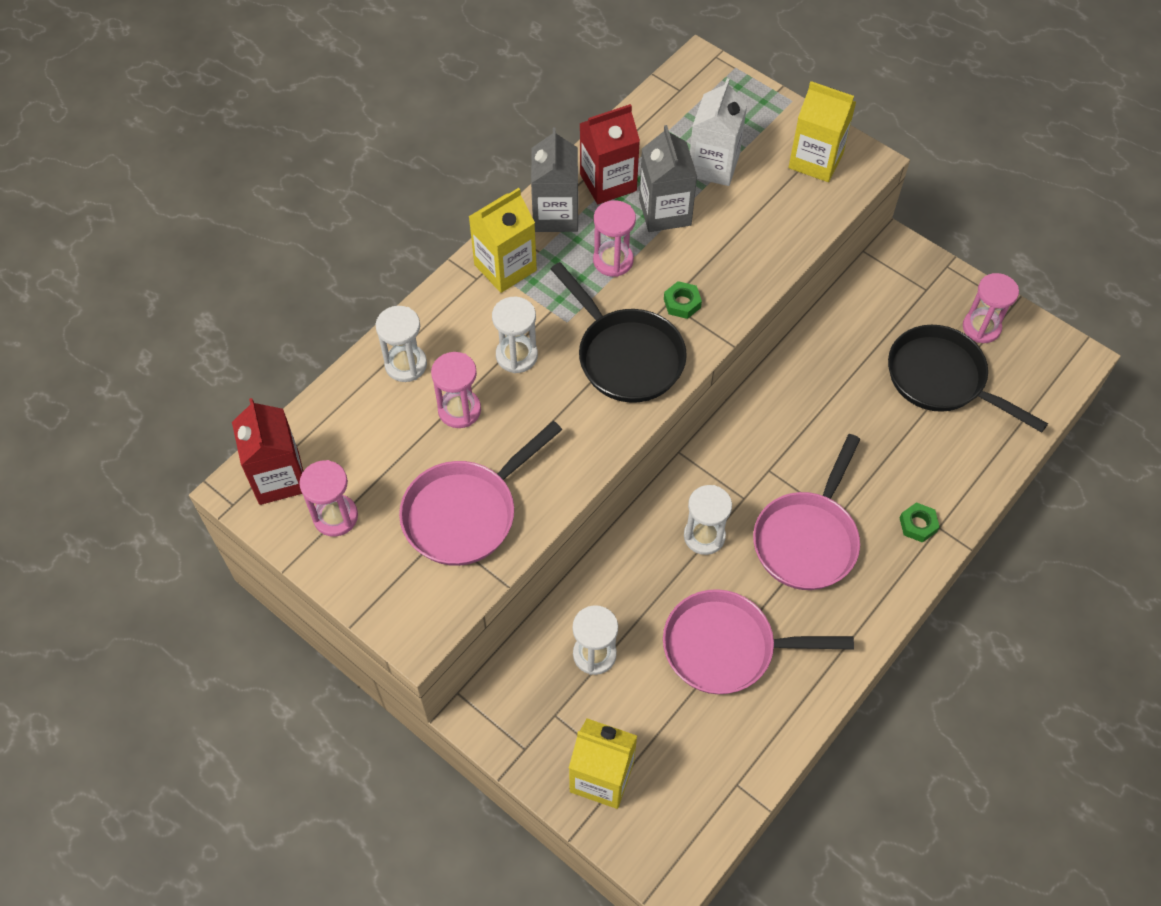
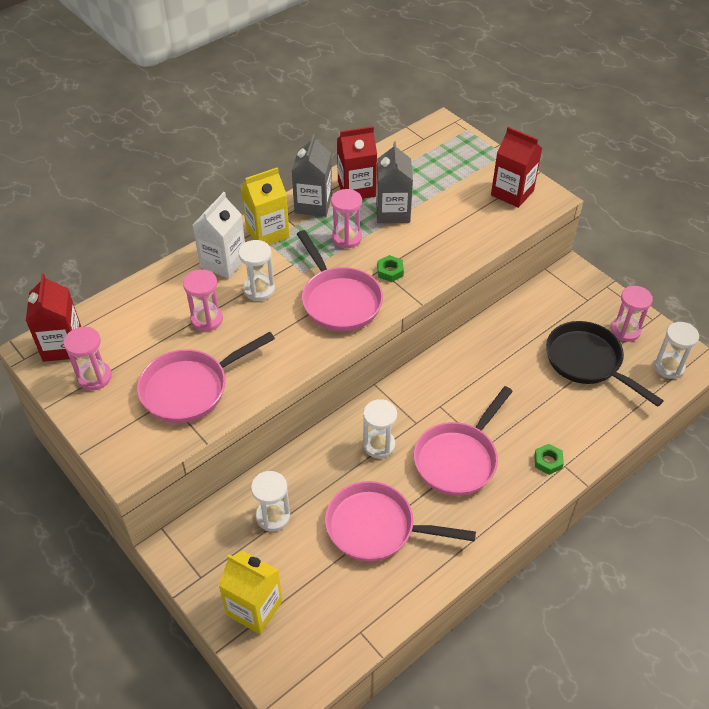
camera: 10 degrees right, 10 degrees down
(406, 364) = (177, 285): white hourglass -> white hourglass (669, 367)
(626, 356) = (339, 300): black pan -> pink pan
(713, 165) = (436, 187): white carton -> white carton (223, 262)
(815, 160) = (512, 193): yellow carton -> red carton

